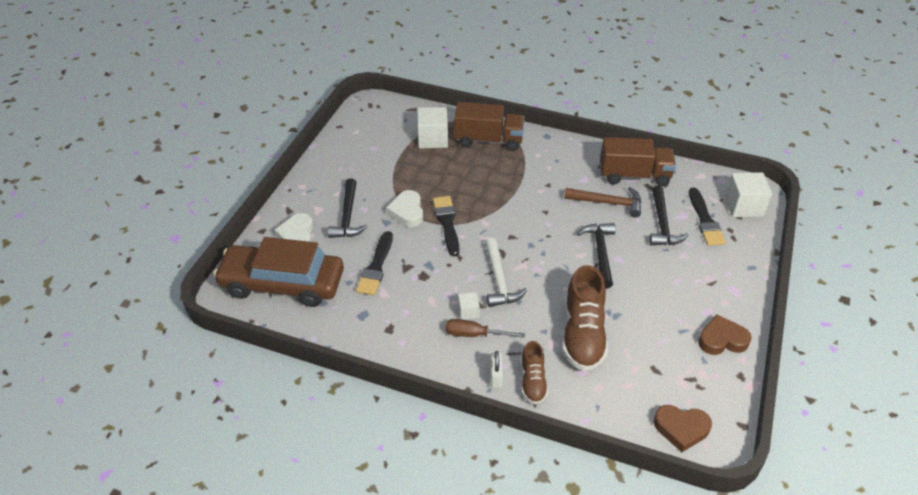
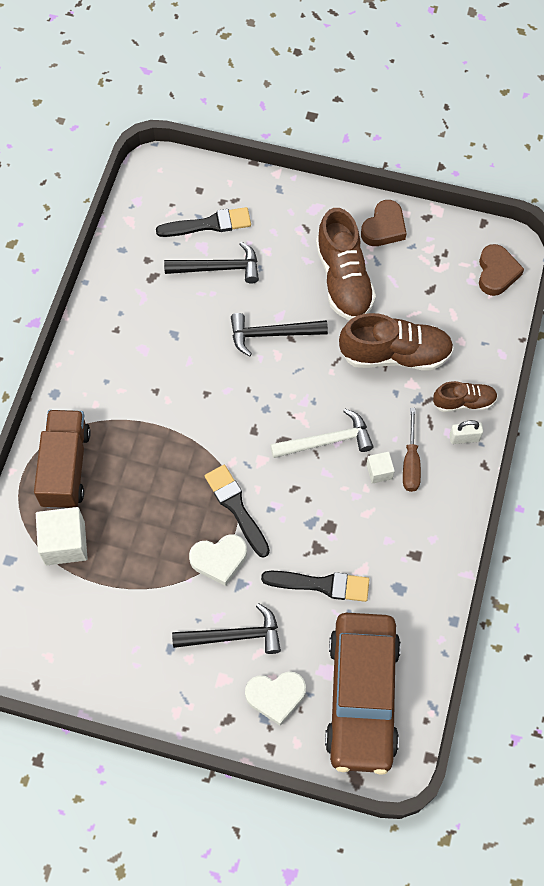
camera: 95 degrees left, 20 degrees up
(447, 223) = (236, 508): black brush -> black brush turned 75 degrees clockwise
(608, 203) = (185, 323): brown hammer -> none
(634, 175) = (132, 292): brown truck -> none
(659, 304) = (343, 279): none -> brown shoe
(722, 340) = (384, 228): brown heart -> brown heart turned 135 degrees counterclockwise
(743, 206) = (182, 184): white cube -> none

